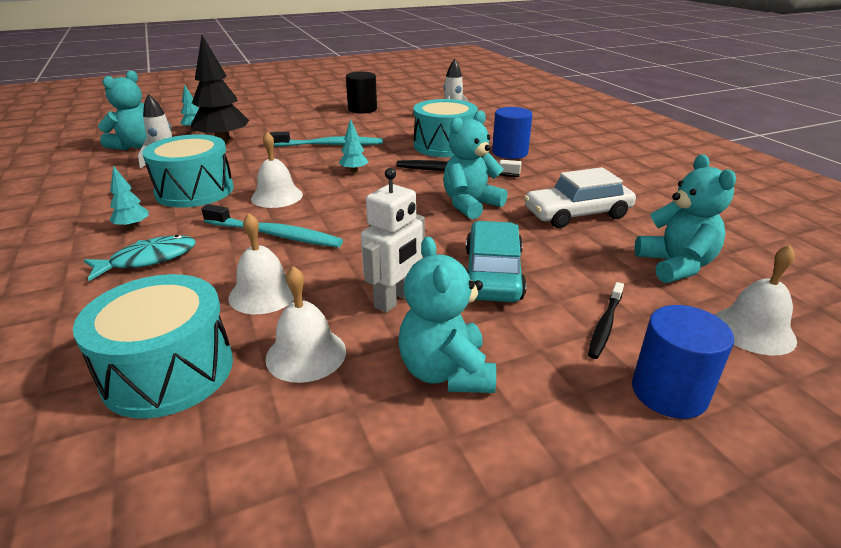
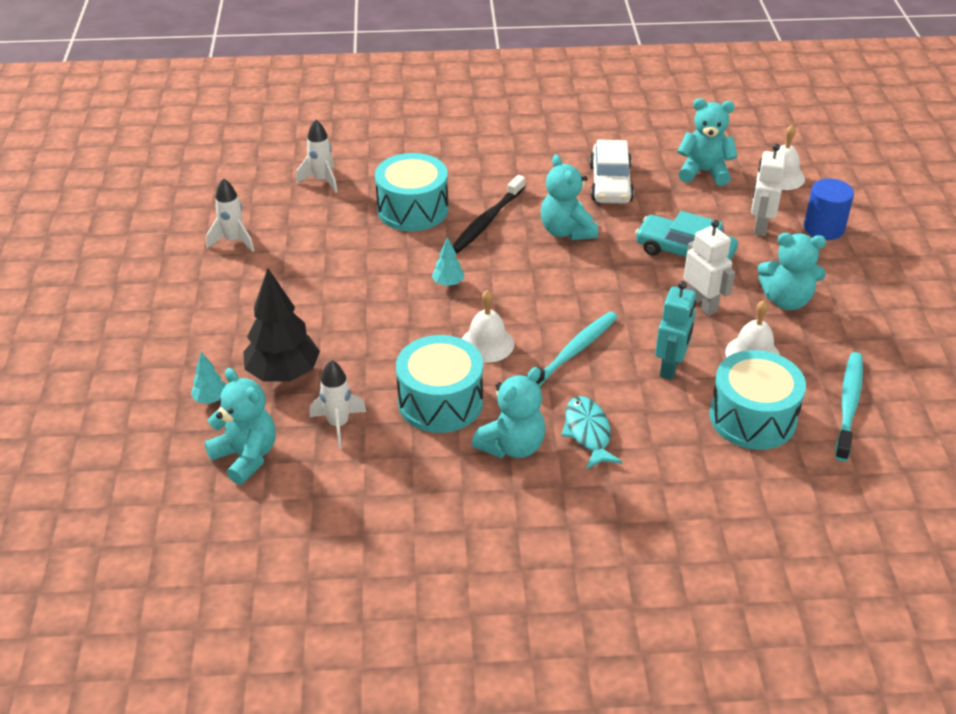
camera: 70 degrees left, 10 degrees up
(133, 227) = (512, 446): turquoise tree -> turquoise teddy bear
(264, 293) = (670, 367): white bell -> turquoise robot
(330, 145) = (357, 288): turquoise toothbrush -> turquoise toothbrush (848, 405)
(362, 109) = (233, 241): black cylinder -> white rocket
(510, 152) = (459, 175): blue cylinder -> none
(605, 325) = (760, 226): black toothbrush -> white robot

